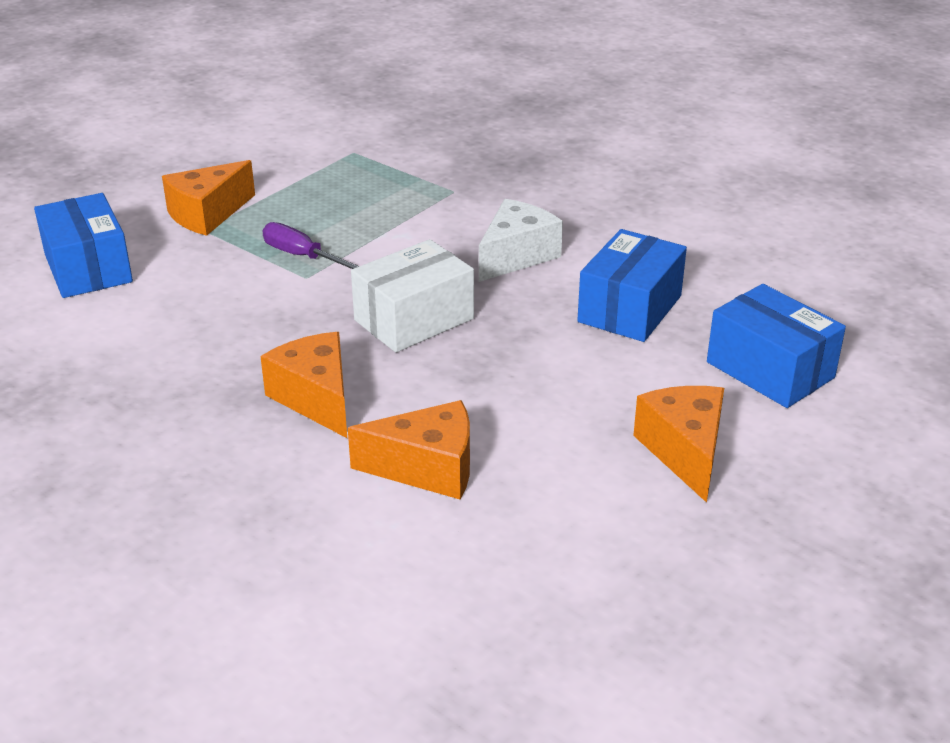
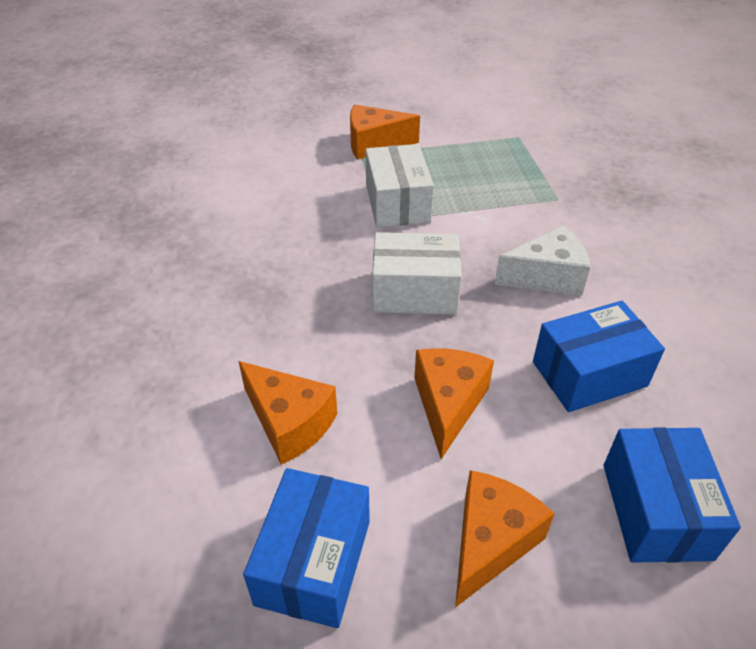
camera: 40 degrees right, 10 degrees up
(88, 268) = (268, 152): blue box -> blue box (313, 562)
(303, 256) = (397, 203): purple screwdriver -> white box
(316, 398) = (285, 319): orange cheese -> orange cheese (448, 404)

